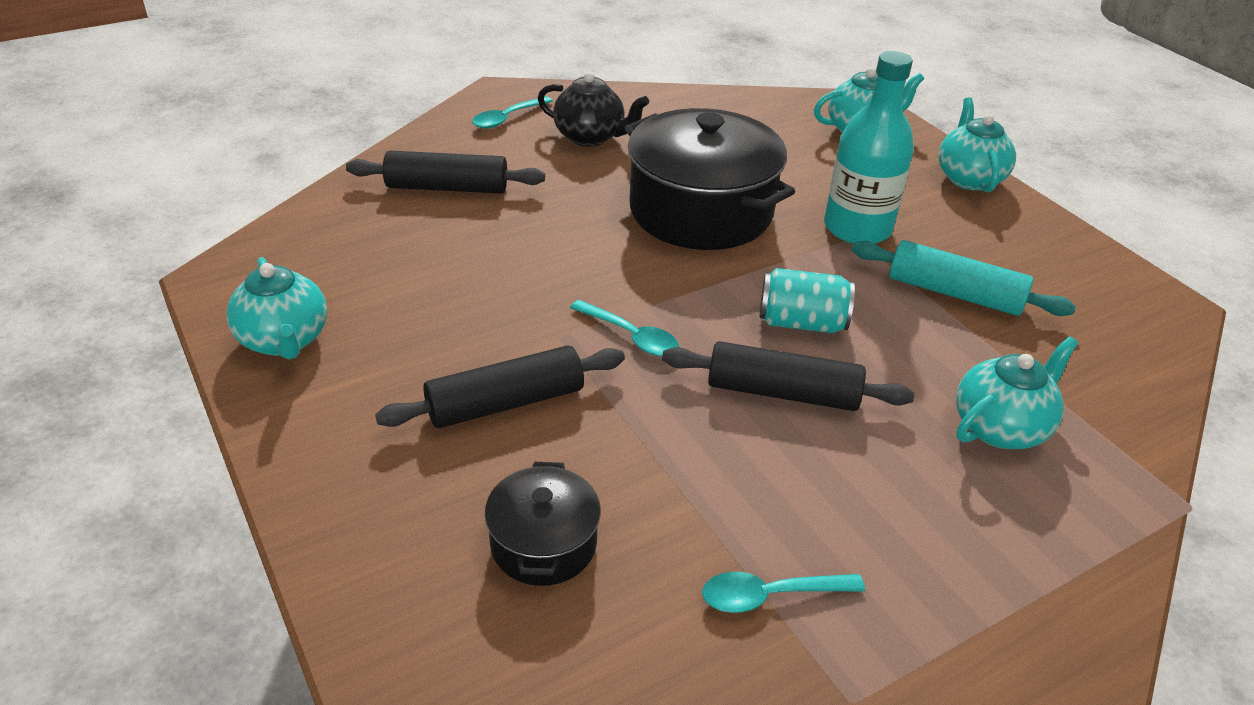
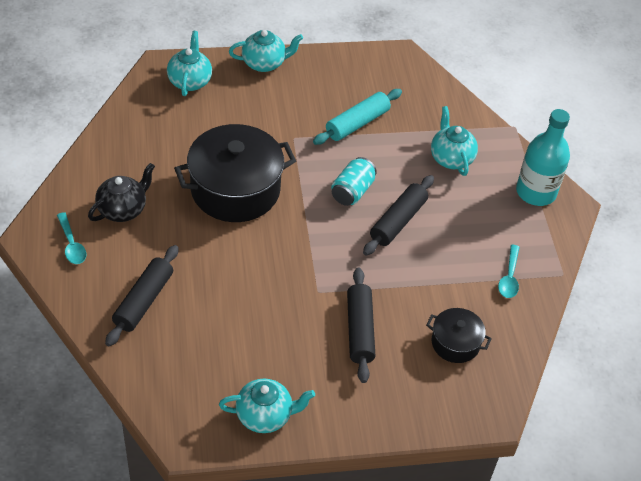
camera: 70 degrees left, 10 degrees up
(631, 336) = (332, 262): turquoise spoon -> none
(857, 228) = (286, 132): turquoise bottle -> turquoise bottle (536, 192)
(969, 178) = (264, 63): turquoise teapot -> turquoise teapot turned 150 degrees clockwise

